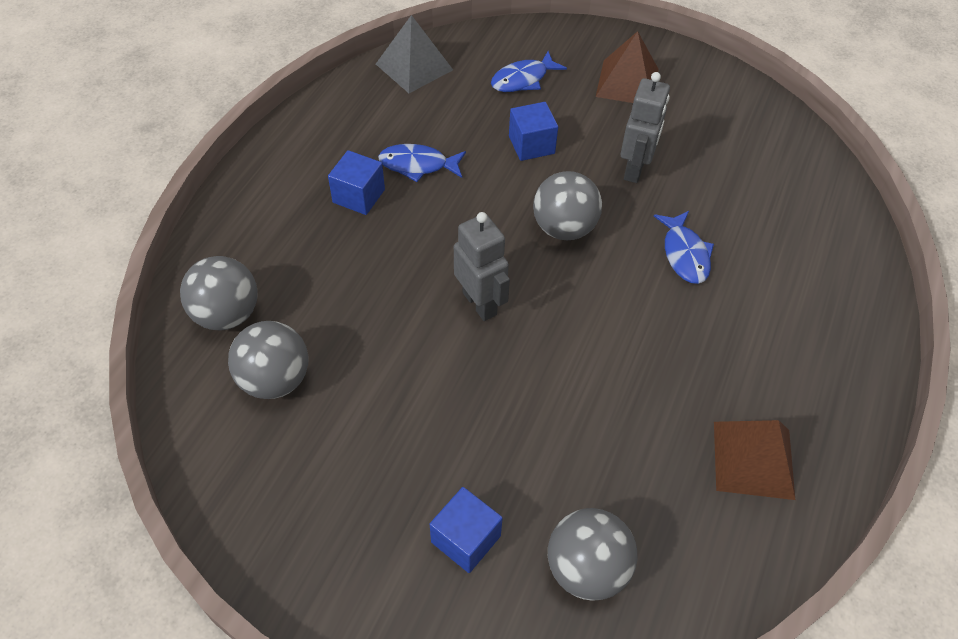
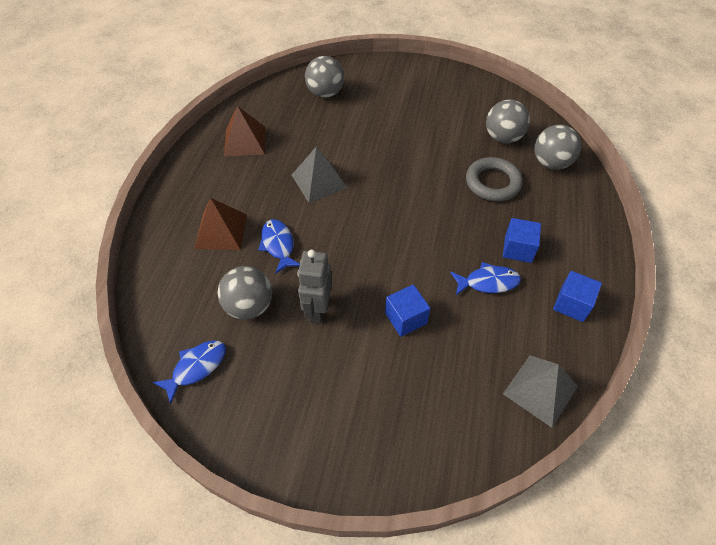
camera: 170 degrees right, 0 degrees up
(340, 296) = (492, 183): none -> grey ring
(465, 539) = (381, 95): blue cube -> blue cube (572, 304)
(480, 303) = (407, 192): grey robot -> none
(523, 79) = (433, 394): blue fish -> blue fish (196, 367)
(564, 228) = (365, 250): grey ball -> grey ball (249, 306)
(619, 347) = (319, 181): none -> grey pyramid
(627, 82) = (331, 411): brown pyramid -> brown pyramid (221, 231)

